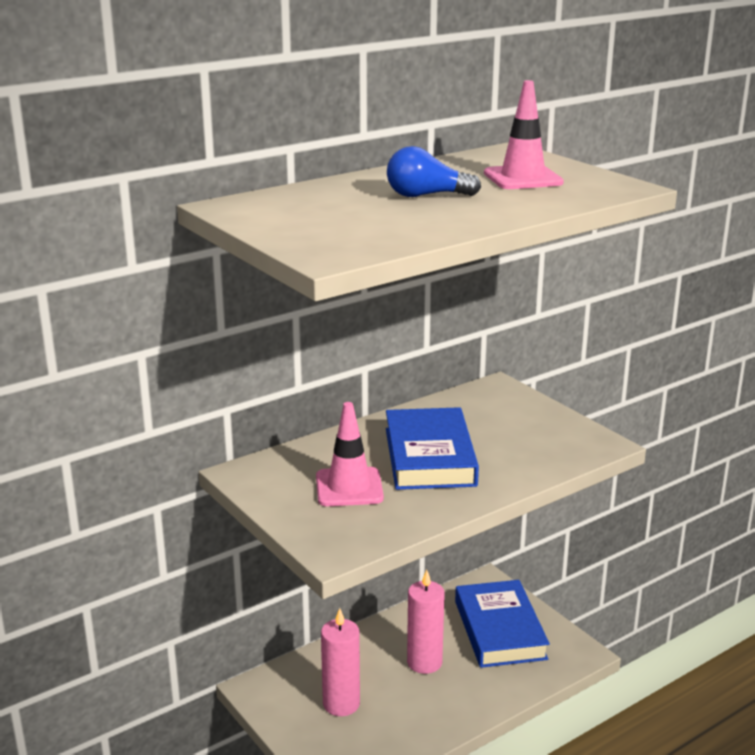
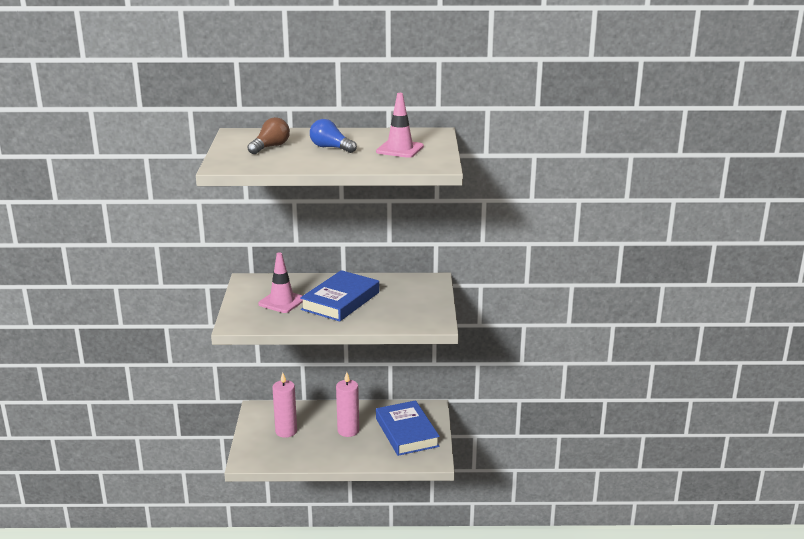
camera: 35 degrees right, 0 degrees up
(334, 213) = (270, 147): none -> brown light bulb
(500, 630) = (407, 432): blue book -> blue book turned 45 degrees counterclockwise

